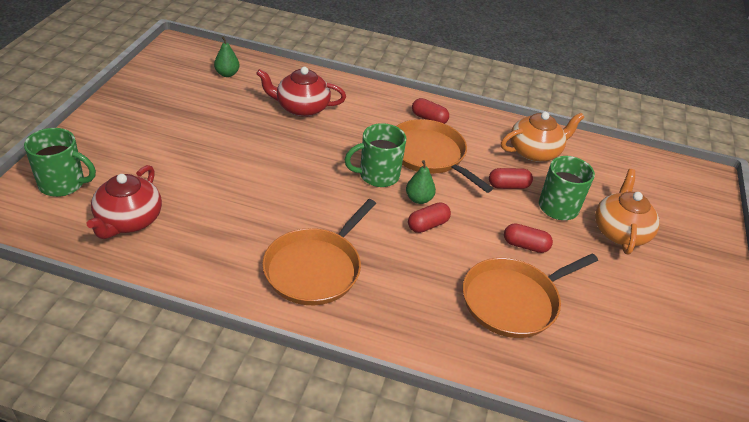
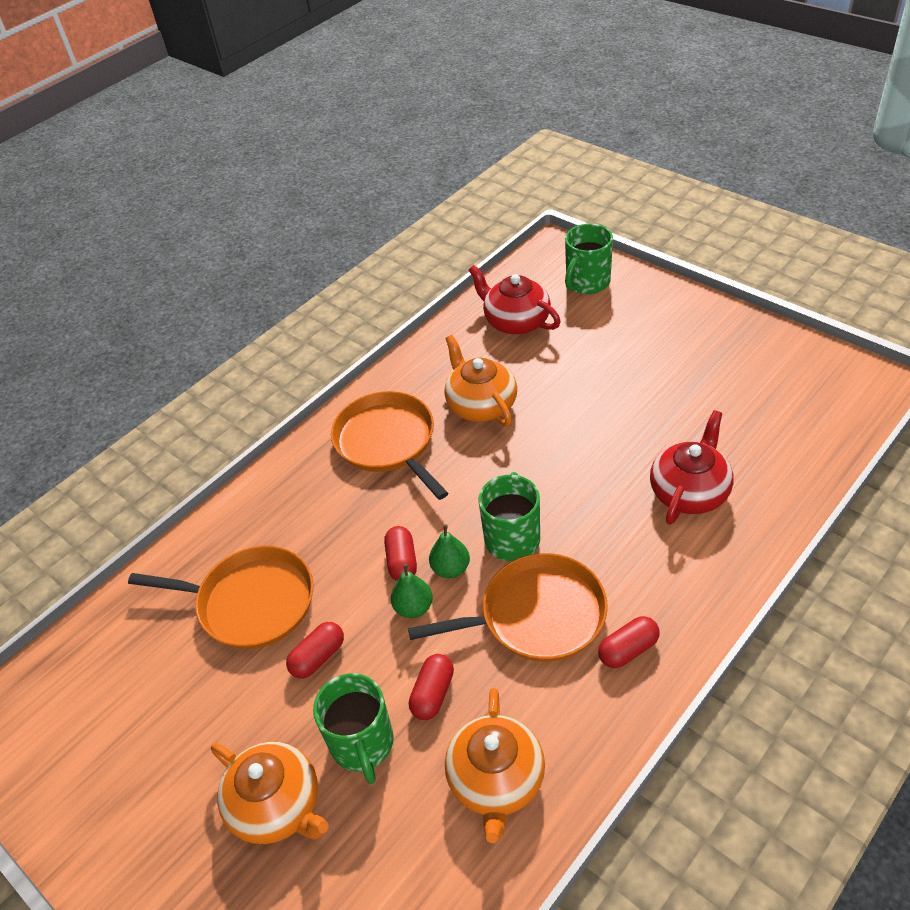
camera: 125 degrees right, 5 degrees up
(227, 74) = (792, 426): green pear -> green pear (413, 607)
(250, 219) = (481, 405): none -> orange teapot
(513, 301) = (250, 602): orange pan -> orange pan turned 105 degrees clockwise

